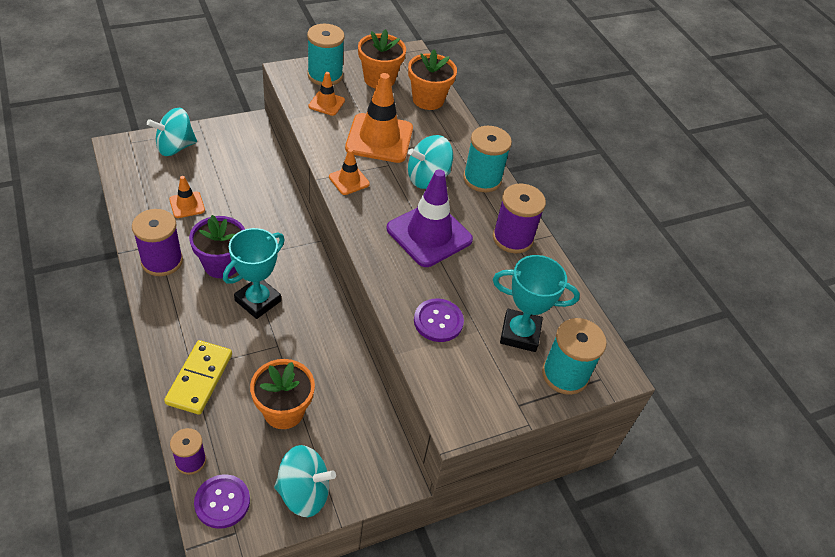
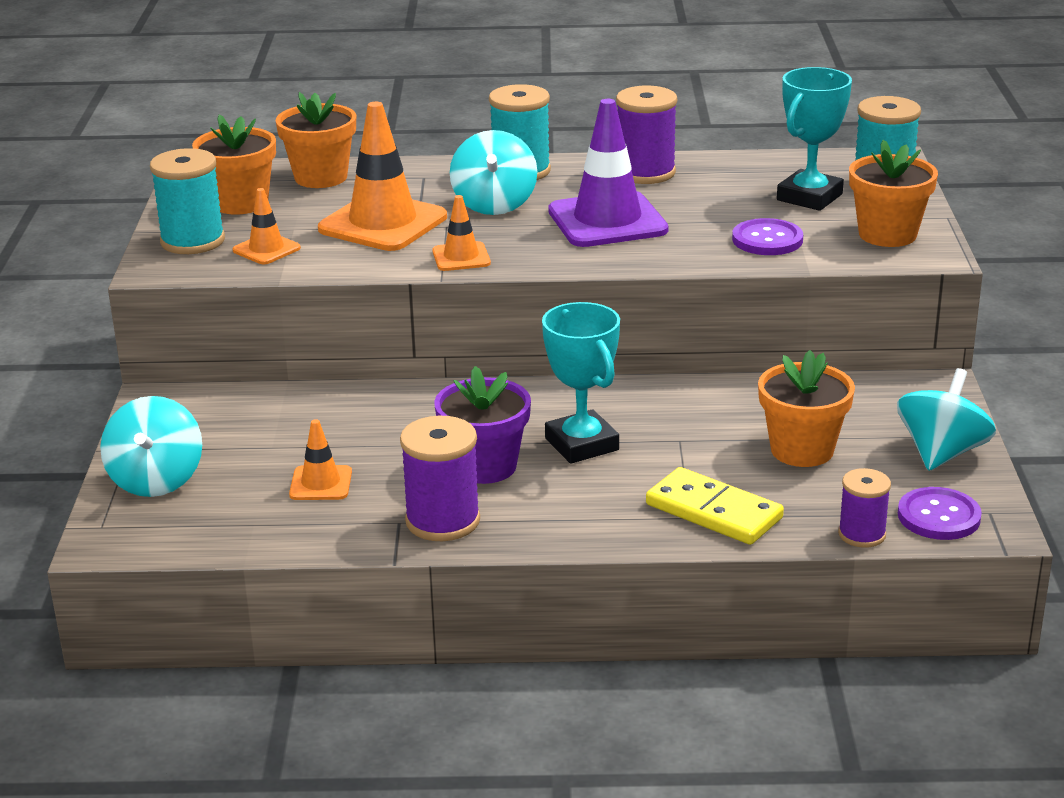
camera: 60 degrees left, 20 degrees down
(479, 390) = (887, 234): none -> orange flower pot

